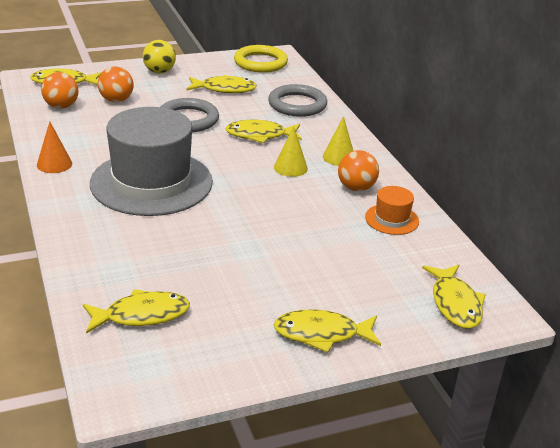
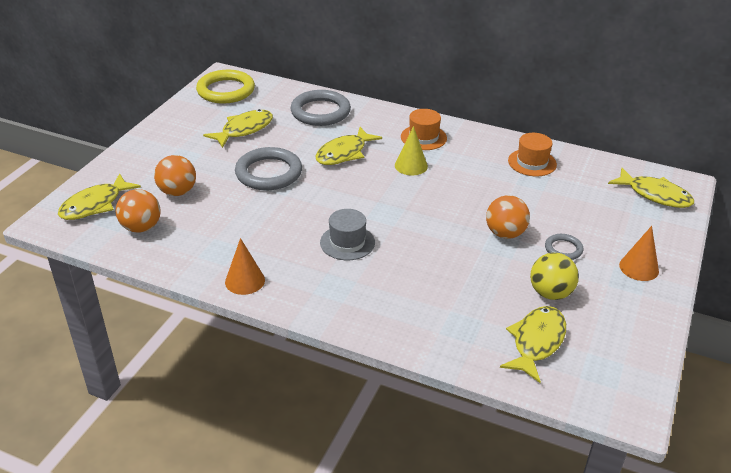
camera: 45 degrees left, 5 degrees up
(151, 182) = (347, 242): grey hat -> grey hat, size x0.43
(159, 71) = (160, 144): yellow ball -> yellow ball (550, 293)
(288, 282) = (563, 249): none -> grey ring
(322, 334) = (639, 268): yellow fish -> orange cone
(339, 157) = (423, 137): yellow cone -> orange hat
(356, 188) = (474, 154): orange ball -> orange ball (505, 233)

